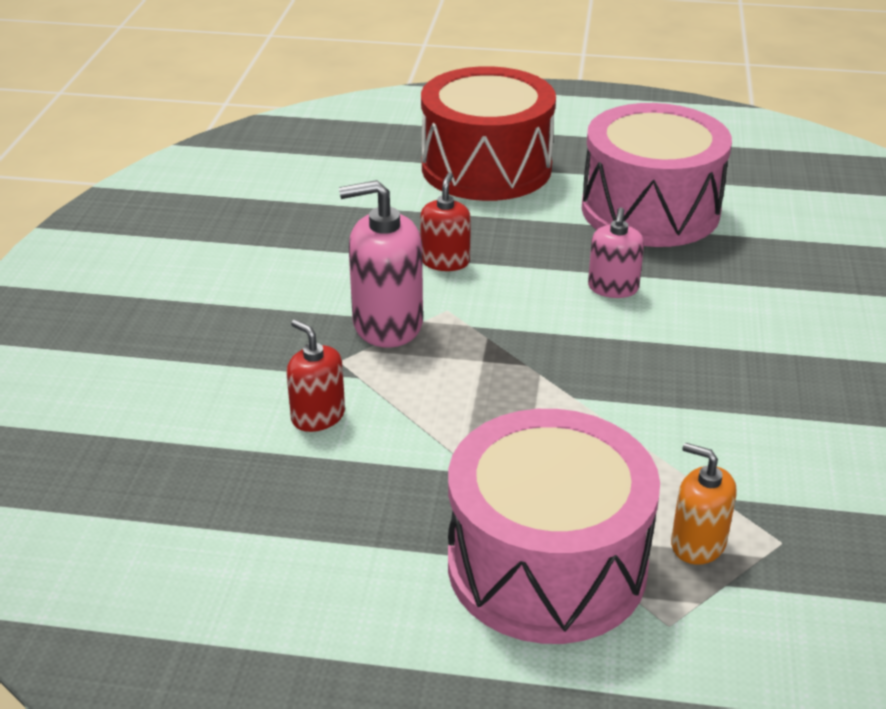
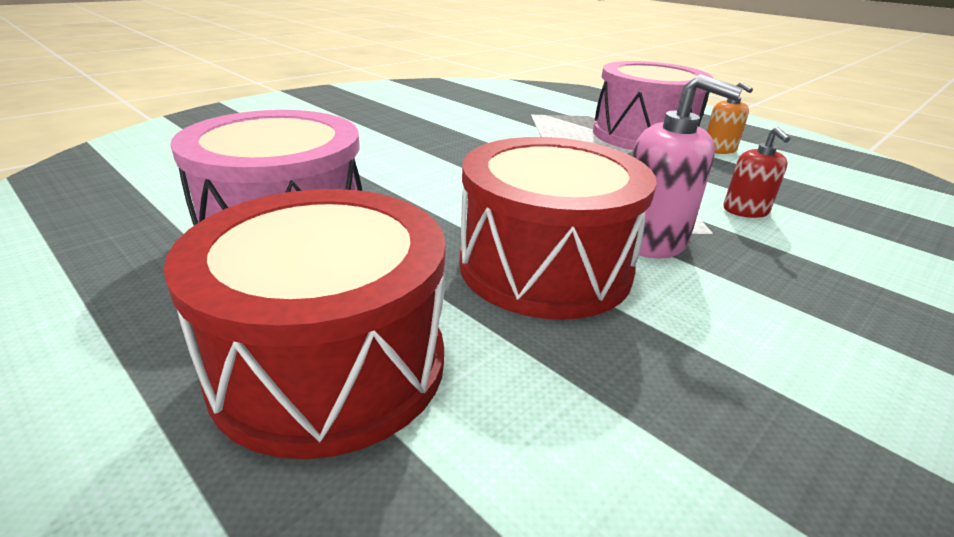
camera: 145 degrees left, 5 degrees down
(445, 261) = (545, 266): red soap dispenser -> red drum
(613, 288) = (435, 196): pink soap dispenser -> none
(698, 543) = (566, 122): orange soap dispenser -> orange soap dispenser (719, 149)

